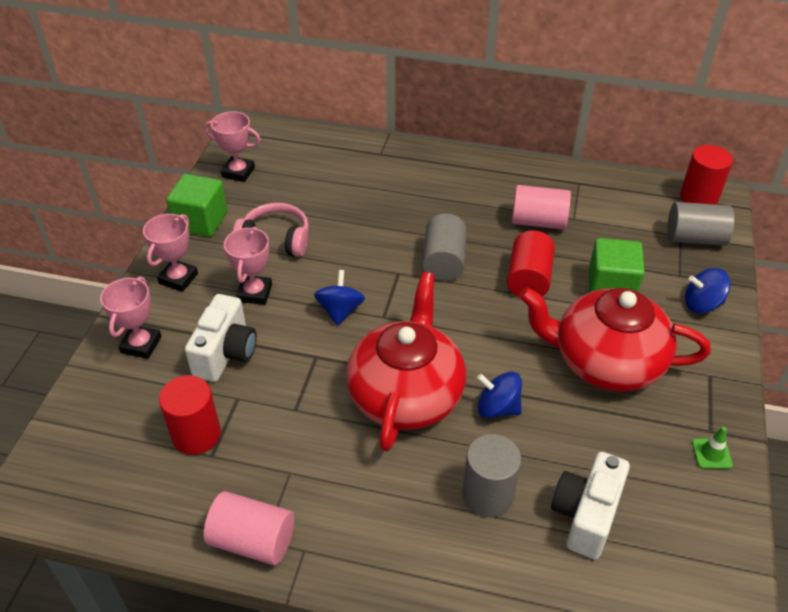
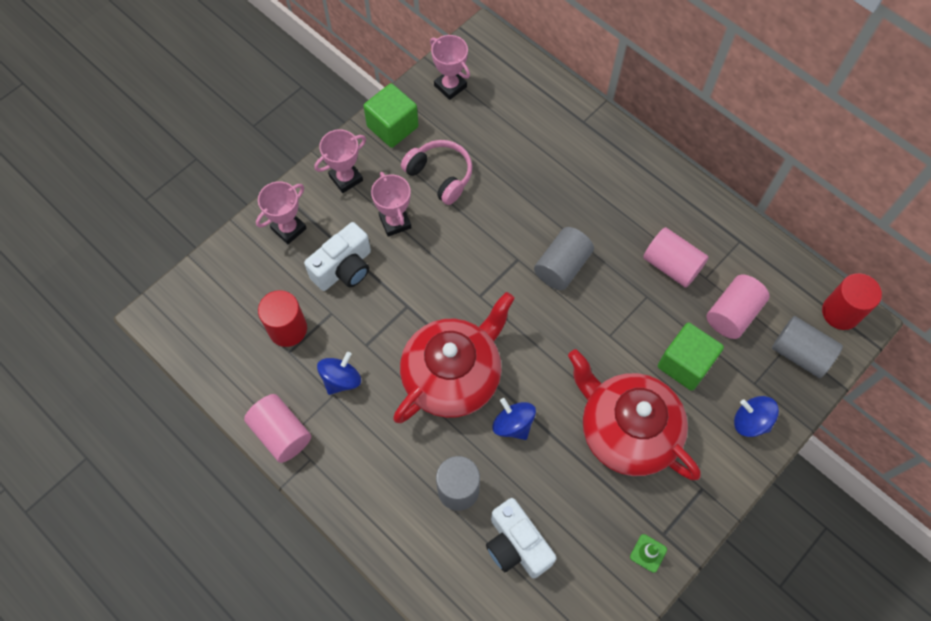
camera: 30 degrees right, 20 degrees up
(254, 293) = (395, 222): pink trophy -> pink trophy turned 60 degrees counterclockwise
(340, 310) = (450, 273): blue spinning top -> blue spinning top (341, 379)
(528, 279) = (620, 320): red cylinder -> none
(586, 515) = (516, 545): white camera -> white camera turned 90 degrees counterclockwise
(617, 234) = (732, 314): none -> pink cylinder

